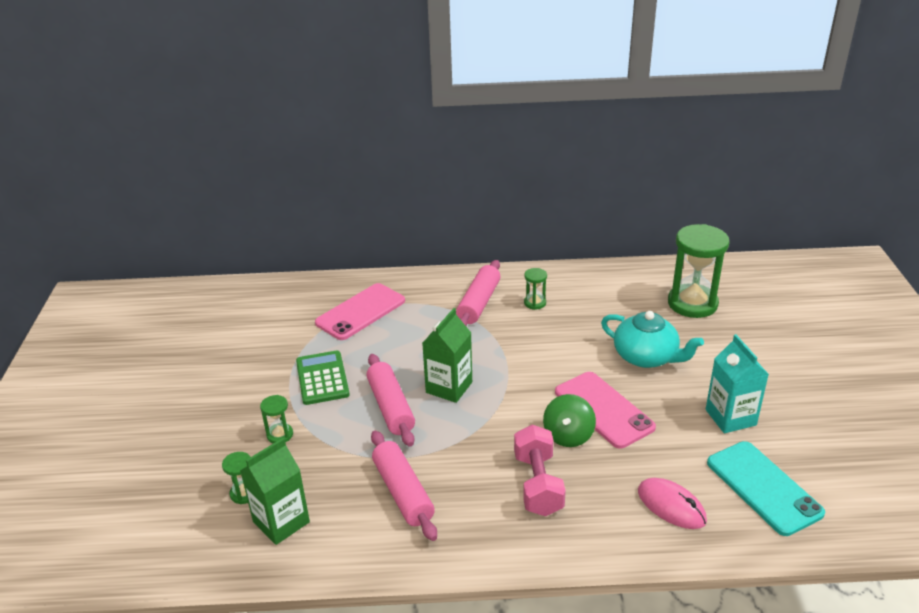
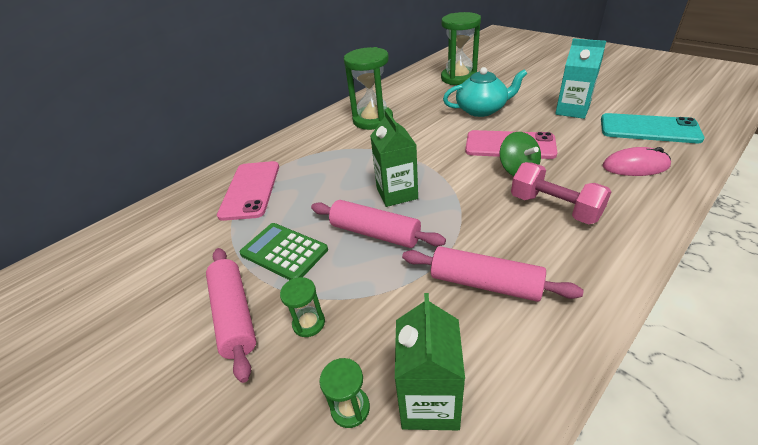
camera: 40 degrees left, 5 degrees up
(479, 303) = (336, 138): pink rolling pin -> pink rolling pin (235, 315)
(535, 303) = (373, 120): green hourglass -> green hourglass, size x2.19

